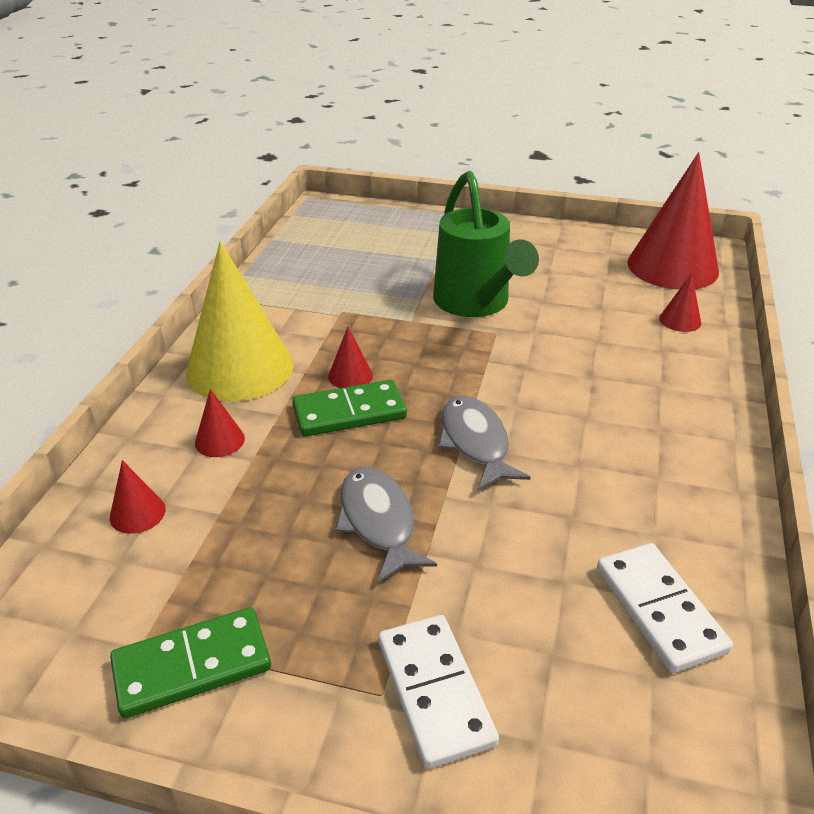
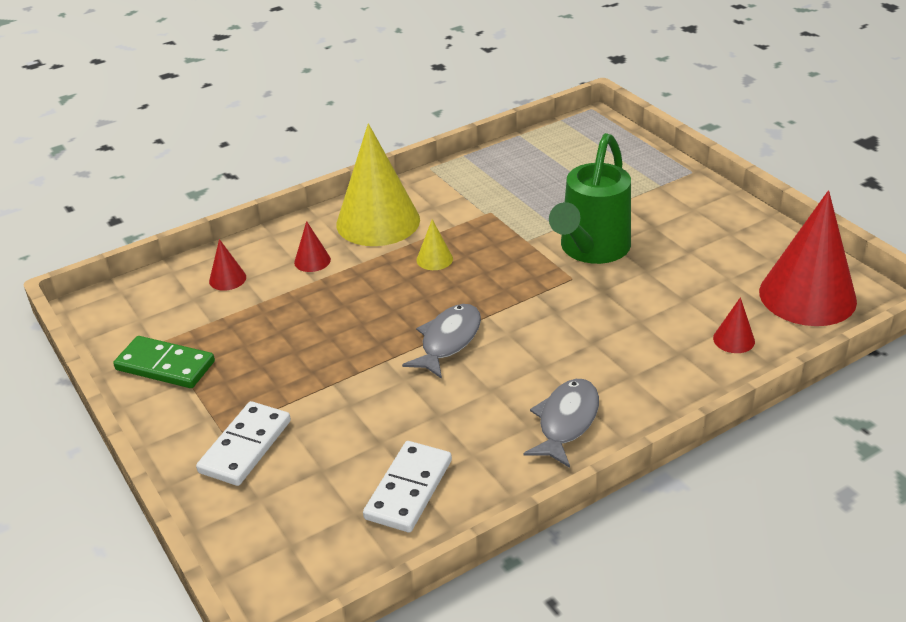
camera: 45 degrees right, 0 degrees up
(349, 412) = (402, 282): green domino -> none
(350, 376) = (434, 259): red cone -> yellow cone
(378, 522) = (331, 352): grey fish -> grey fish (566, 422)

